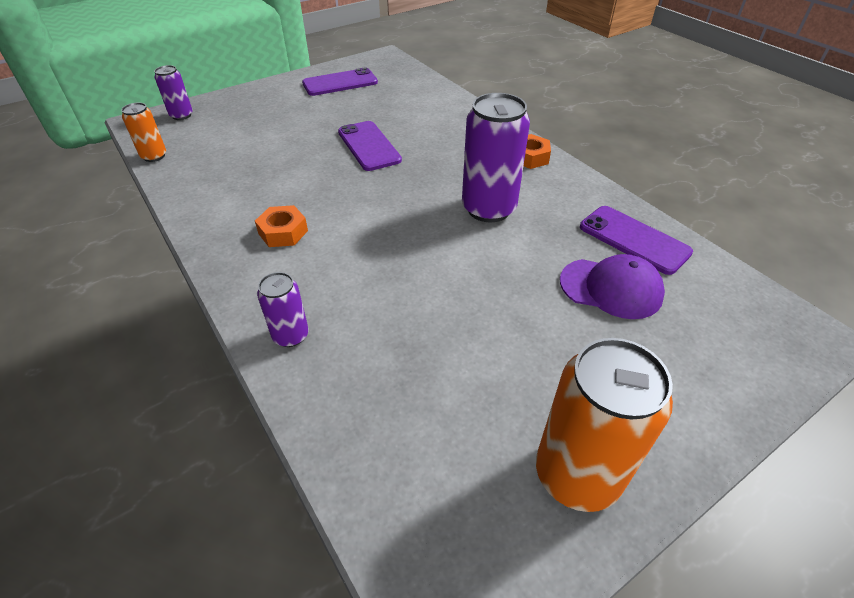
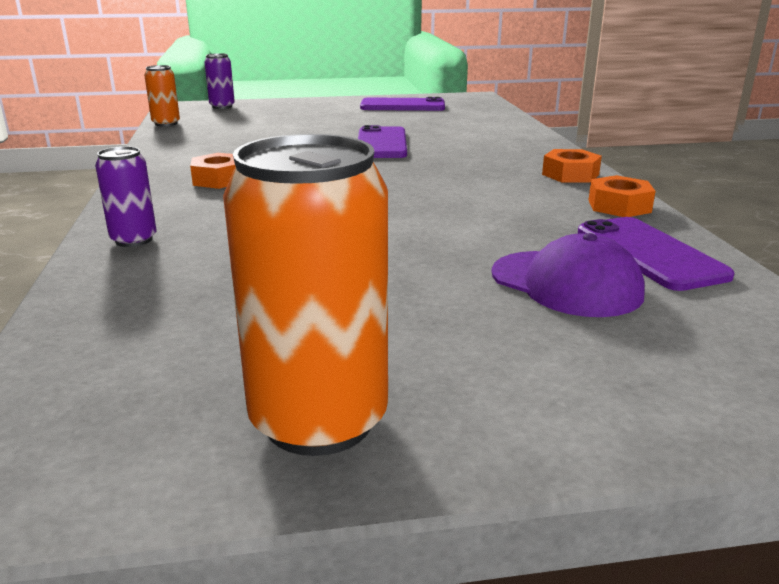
camera: 25 degrees right, 20 degrees down
(488, 209) = (469, 200): purple can -> none
(584, 189) = (619, 206): none -> orange nut

